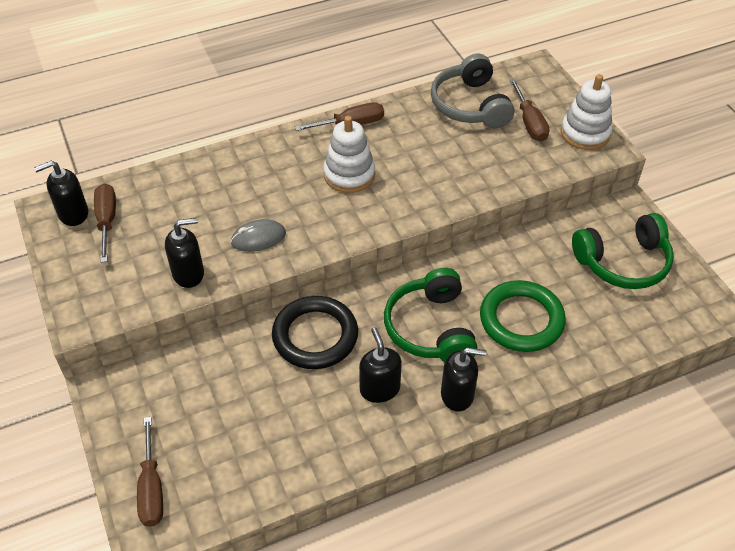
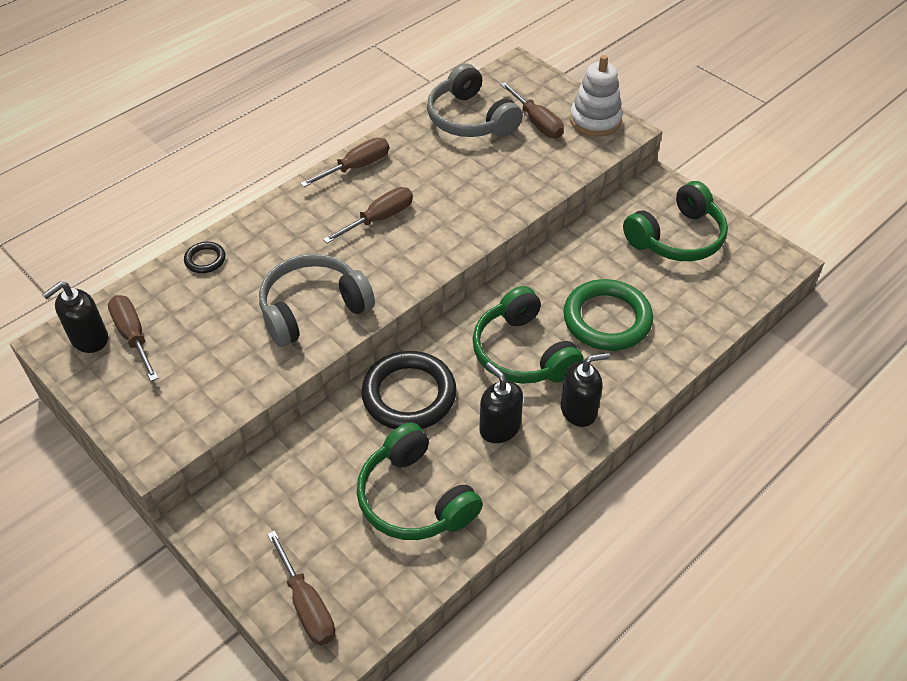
camera: 20 degrees left, 0 degrees up
(188, 274) = (254, 366): black soap dispenser -> none
(191, 172) = (205, 260): none -> black ring
(258, 238) = (313, 309): grey mouse -> grey headphones
(279, 427) = (414, 498): none -> green headphones
(349, 175) = (379, 219): white stacking toy -> brown screwdriver

